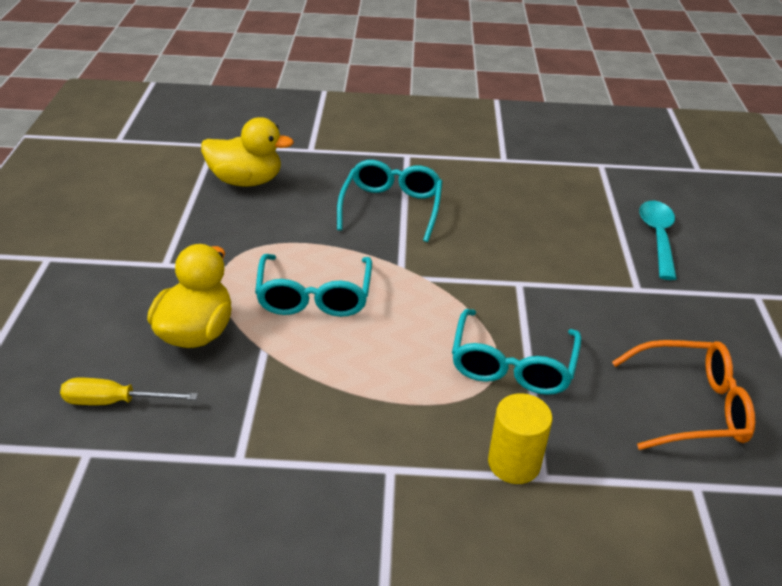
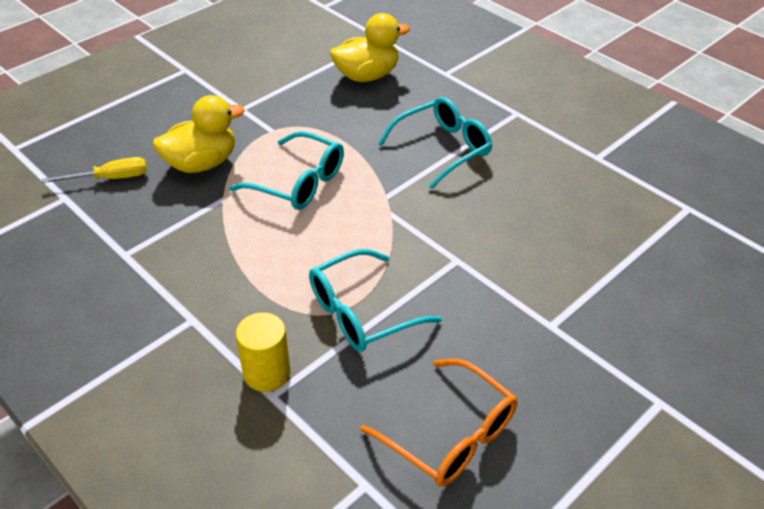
camera: 45 degrees right, 5 degrees up
(115, 401) = (110, 178): yellow screwdriver -> yellow screwdriver turned 120 degrees clockwise
(246, 181) = (367, 76): yellow duck -> yellow duck turned 75 degrees counterclockwise
(314, 297) = (299, 183): turquoise glasses -> turquoise glasses turned 105 degrees counterclockwise
(657, 237) = (641, 298): turquoise spoon -> none

